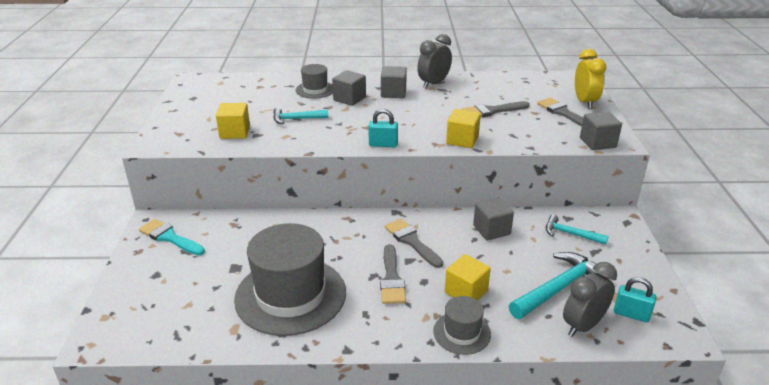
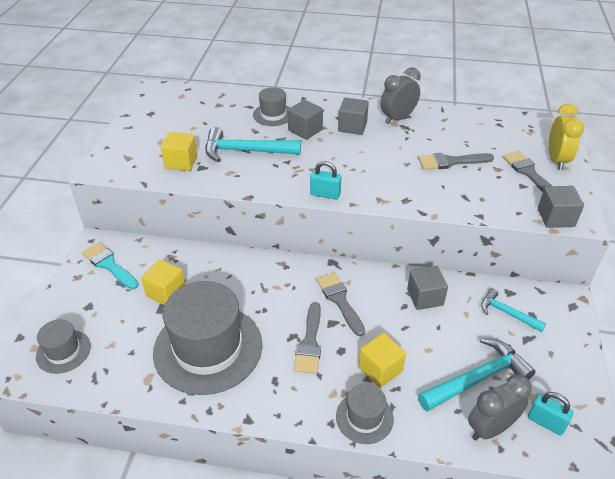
camera: 10 degrees right, 10 degrees up
(137, 316) = (63, 351): none -> grey hat
(296, 119) = (245, 151): turquoise hammer -> turquoise hammer, size x1.70
(462, 140) = (409, 198): yellow cube -> yellow cube (166, 292)

